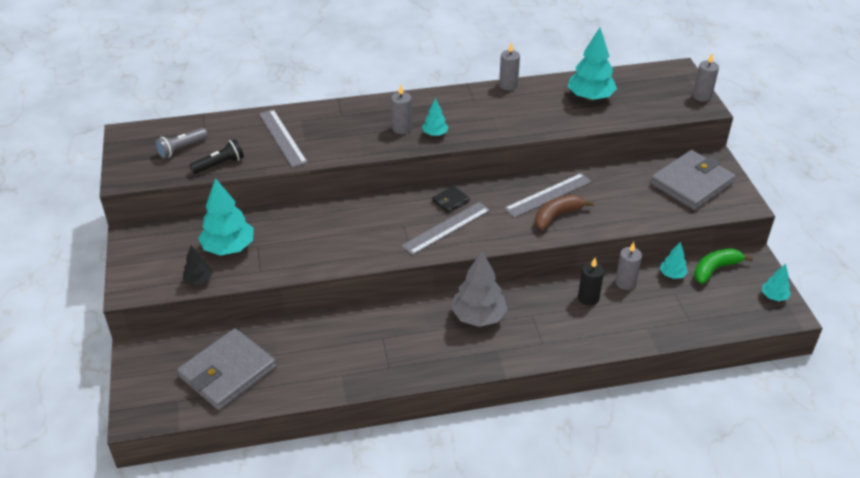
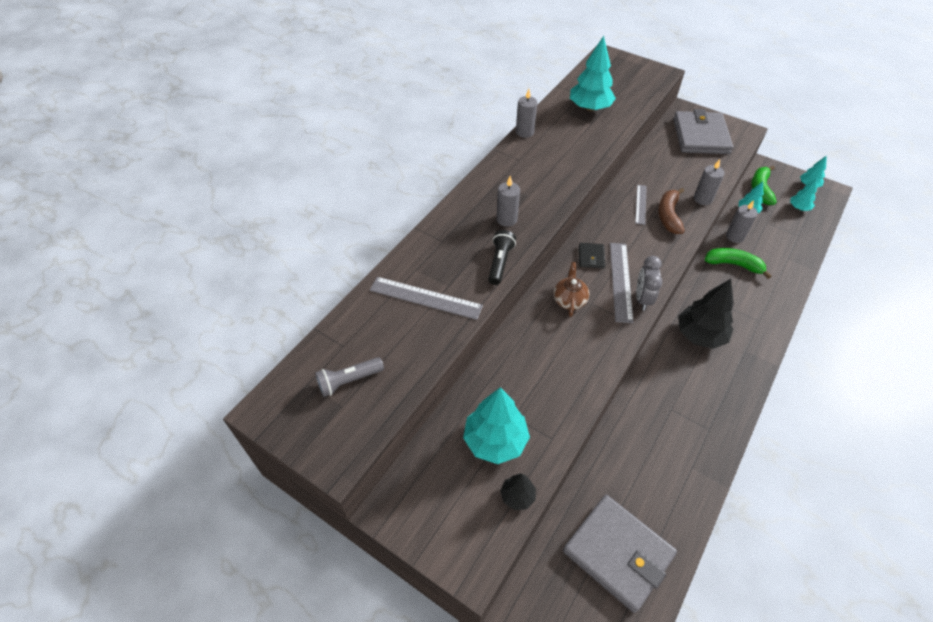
camera: 45 degrees left, 10 degrees up
(181, 149) = (349, 381): grey flashlight -> grey flashlight turned 60 degrees clockwise
(220, 164) = (410, 368): black flashlight -> black flashlight (500, 262)
(228, 372) = (618, 553): grey wallet -> grey wallet turned 45 degrees counterclockwise
(392, 214) = (569, 300): none -> brown teapot
(435, 134) = (537, 207): turquoise tree -> turquoise tree (799, 208)
(443, 247) = (642, 299): none -> grey clock
(478, 317) = (700, 335): grey tree -> black tree
(548, 195) = (640, 204): grey ruler -> grey ruler, size x0.62
(588, 298) = (733, 265): black candle -> green banana
(702, 96) = (648, 66): grey candle -> grey candle (702, 199)

